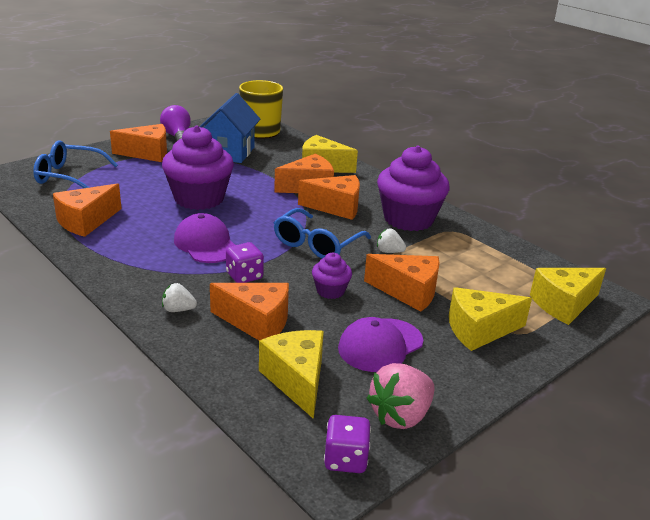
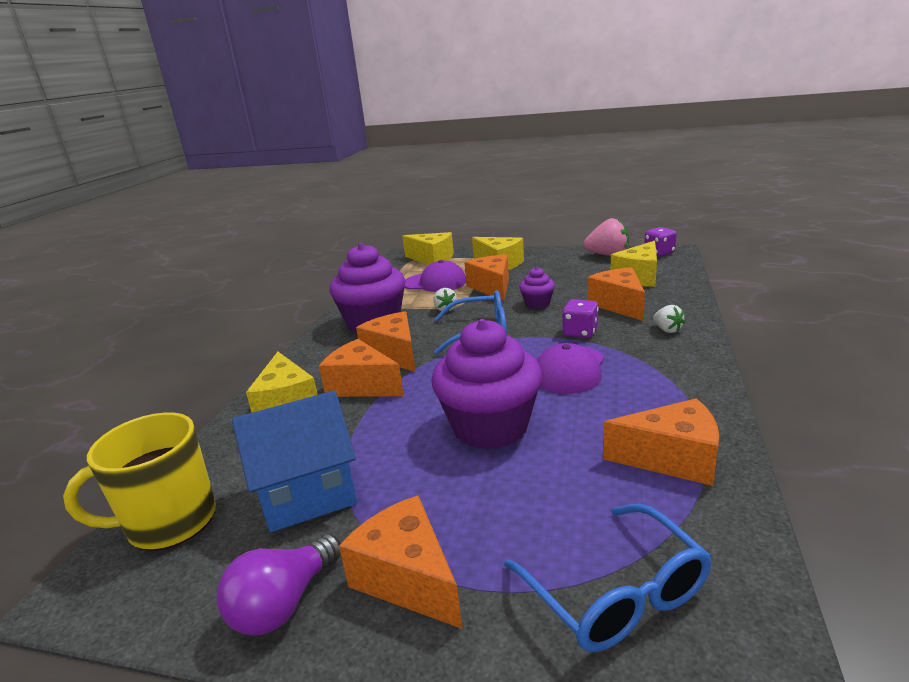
camera: 120 degrees left, 5 degrees down
(380, 345) = (564, 275): purple cap -> purple cap (435, 283)

